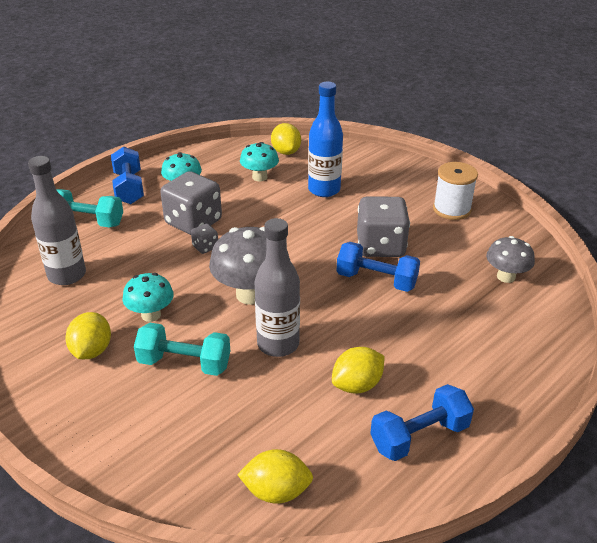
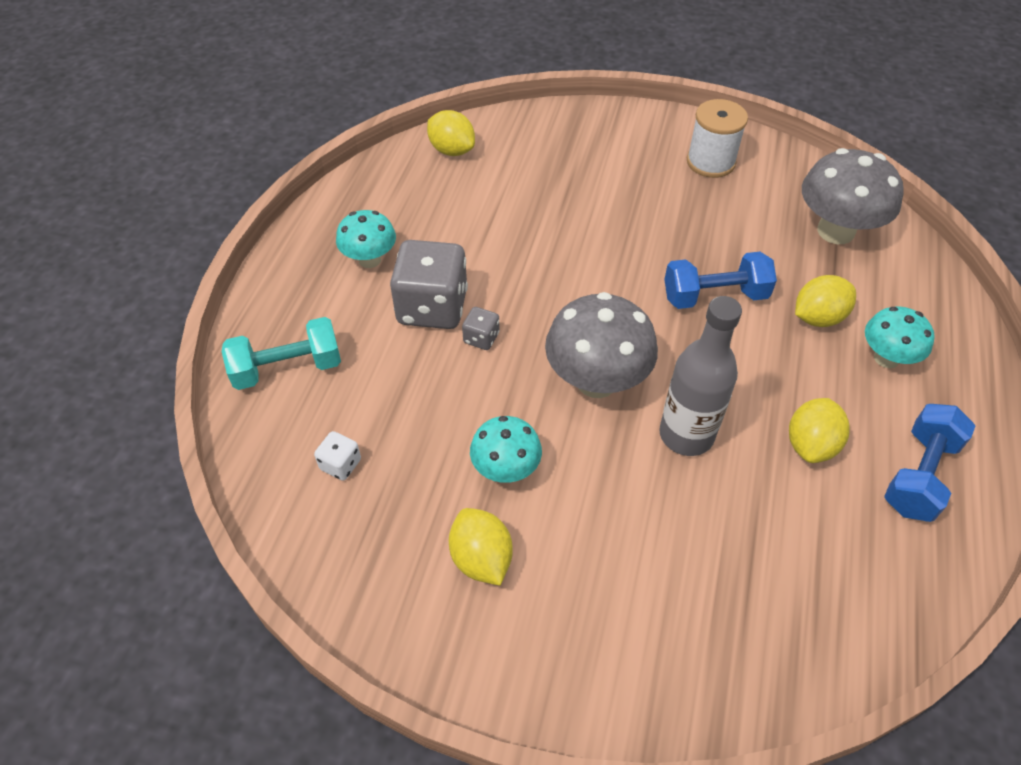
camera: 30 degrees left, 15 degrees up
(67, 275) = (340, 464): grey bottle -> white dice
(129, 188) = (295, 290): blue dumbbell -> none
(184, 363) = (607, 516): turquoise dumbbell -> none
(259, 177) = (453, 202): turquoise mushroom -> turquoise mushroom (886, 358)
(276, 491) = (847, 622): yellow lemon -> yellow lemon (818, 317)
(324, 190) = (548, 191): blue bottle -> none
(380, 246) = (679, 246): grey dice -> none
(506, 277) = (836, 231): grey mushroom -> grey mushroom, size x1.64

